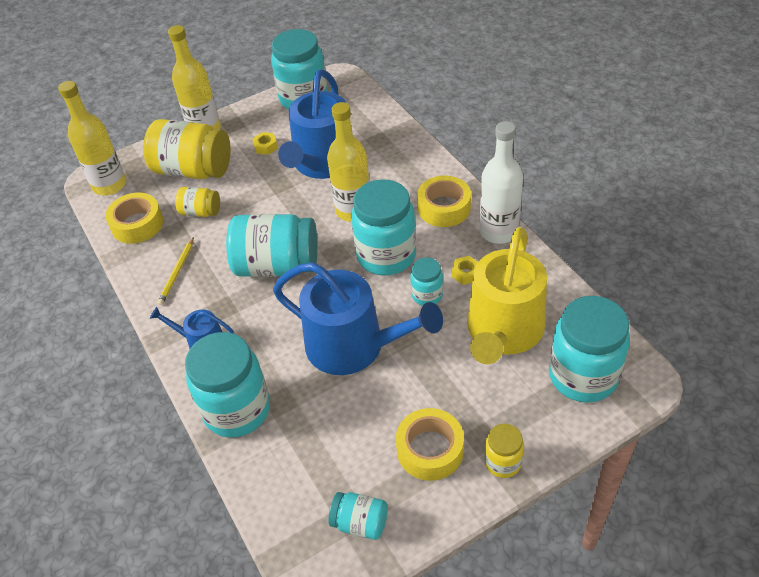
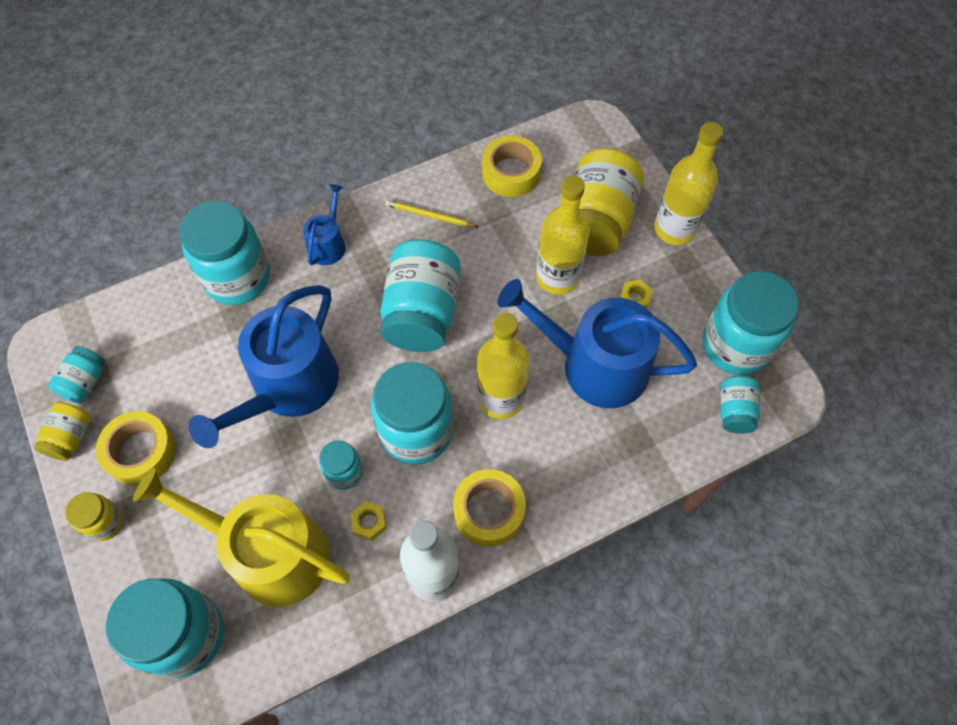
camera: 90 degrees right, 15 degrees up
(109, 185) = (580, 140): yellow bottle -> yellow bottle (557, 277)
(201, 212) = (522, 233): yellow jar -> yellow jar (71, 437)
(353, 98) = (734, 411): none -> turquoise jar

